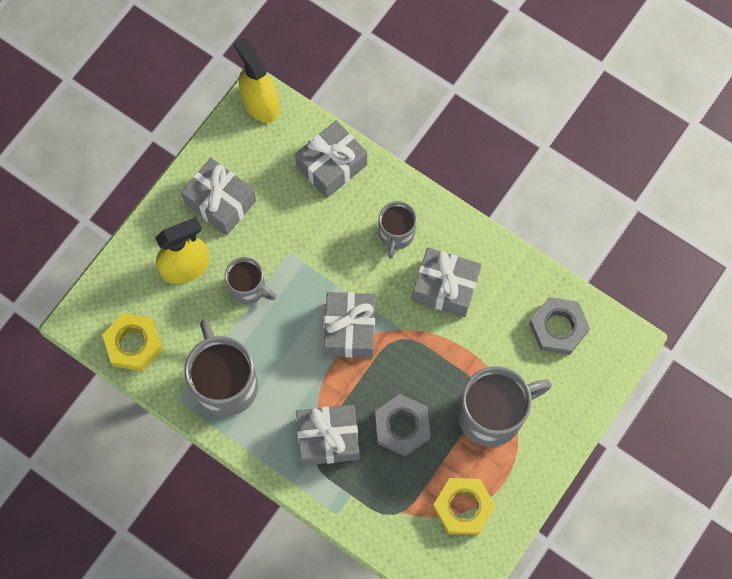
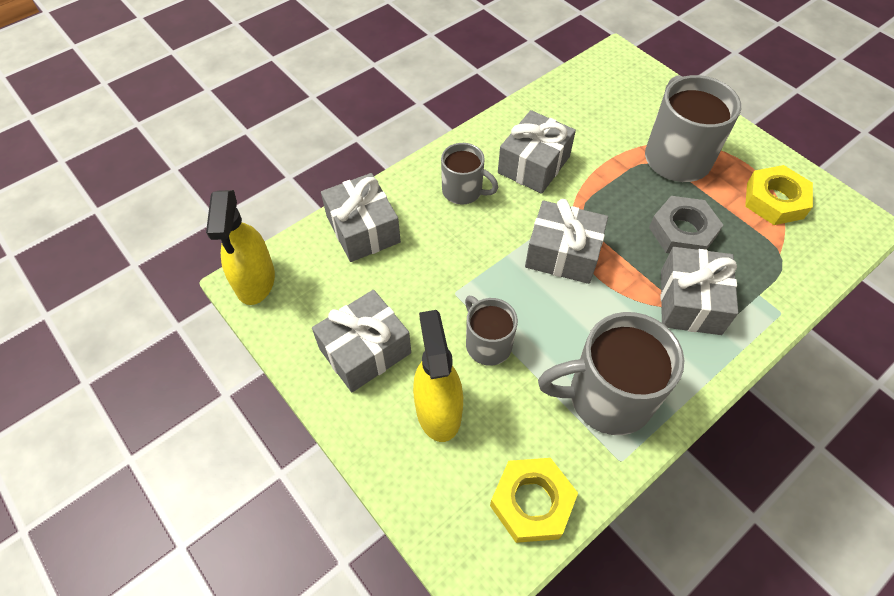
camera: 75 degrees left, 15 degrees down
(248, 288) = (487, 344): grey mug -> grey mug turned 75 degrees counterclockwise
(260, 103) = (255, 281): yellow spray bottle -> yellow spray bottle turned 75 degrees counterclockwise
(558, 328) = (595, 94): grey nut -> none

